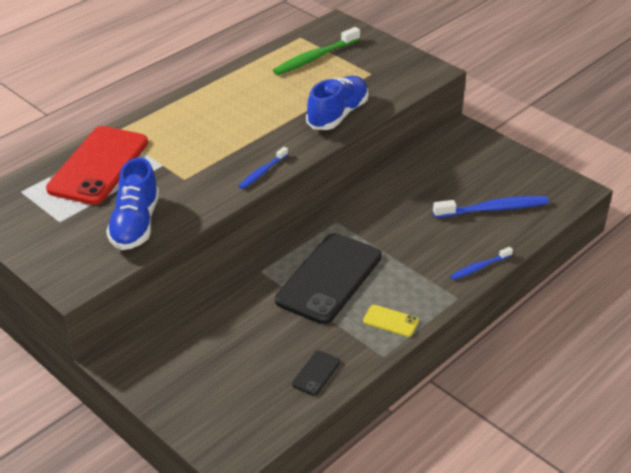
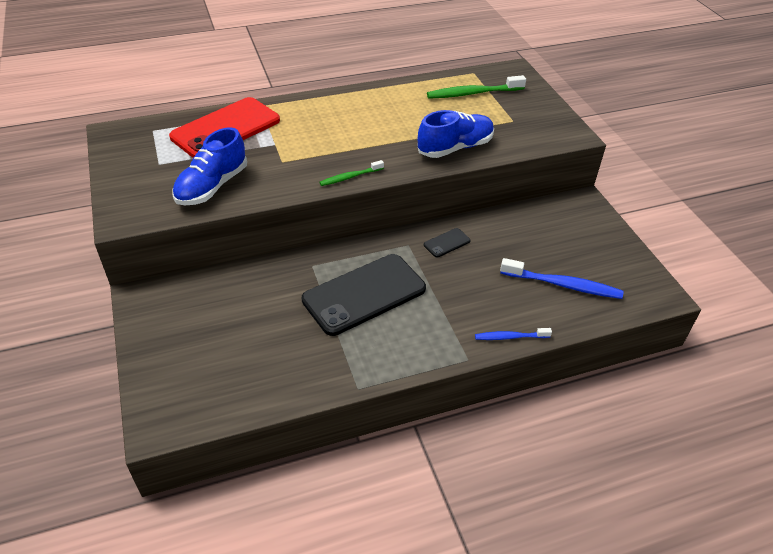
camera: 25 degrees right, 5 degrees up
(262, 172) = (350, 177): blue toothbrush -> green toothbrush
(316, 373) = (287, 379): black phone -> black phone (447, 243)
(390, 321) = (389, 356): yellow phone -> none

